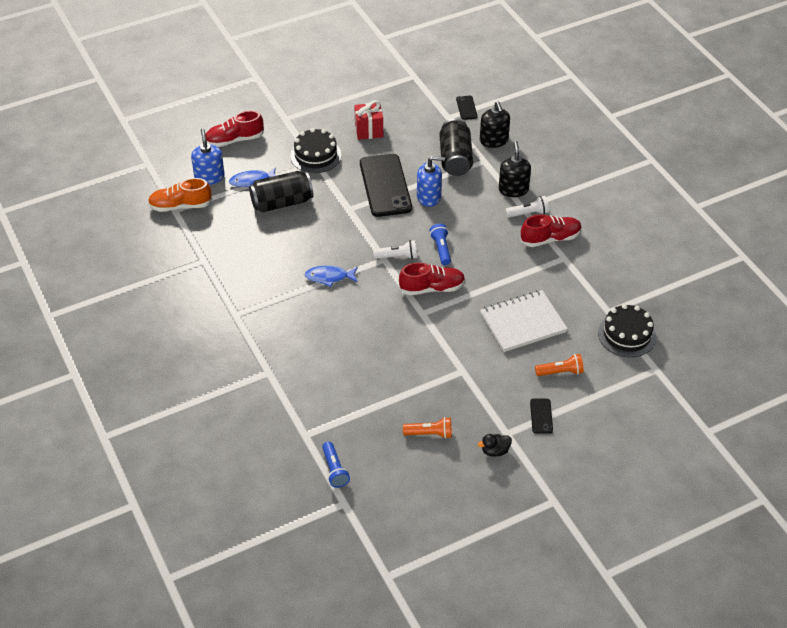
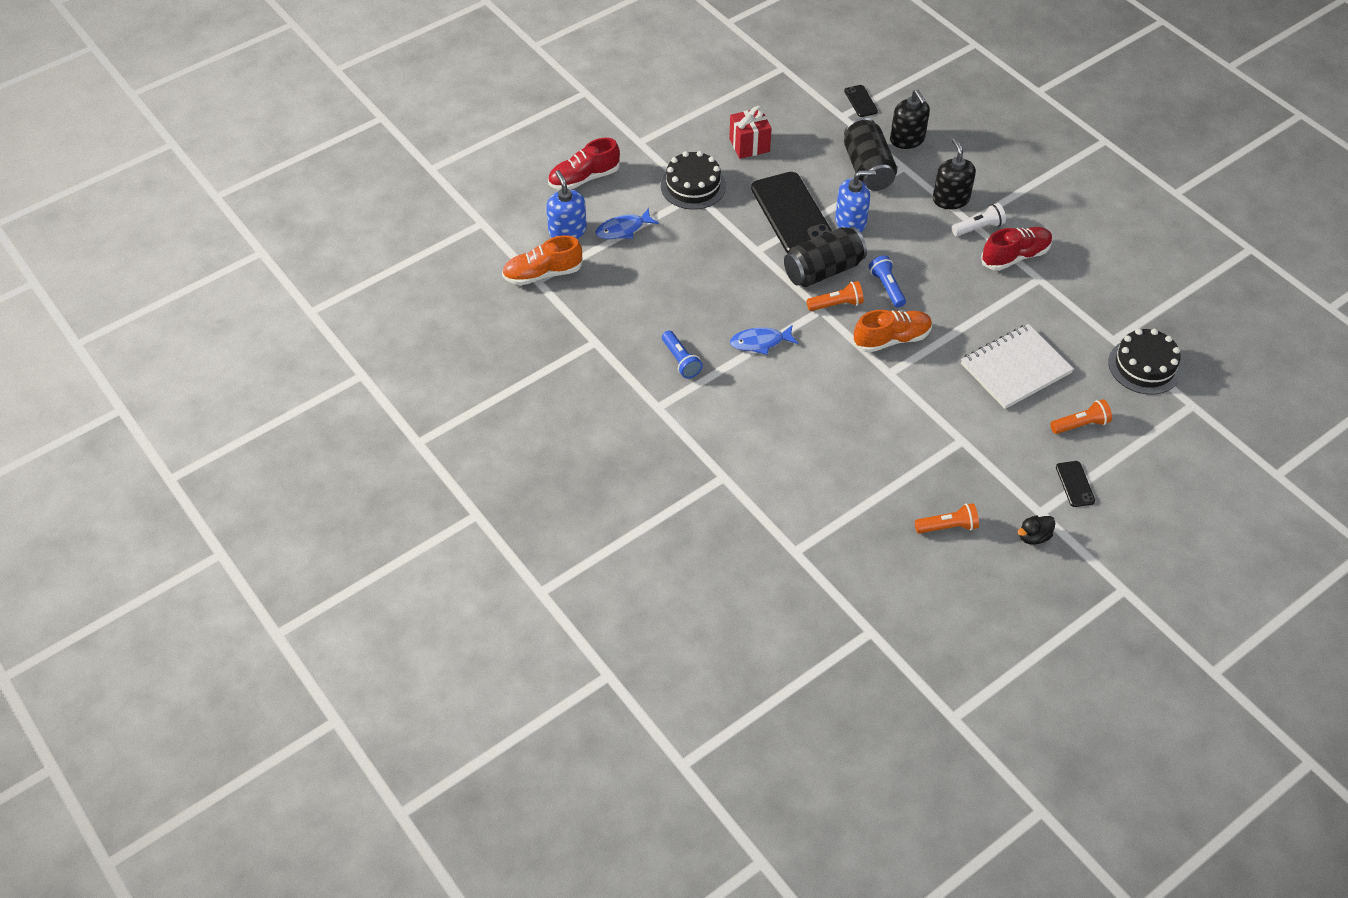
camera: 10 degrees left, 5 degrees up
(282, 202) = (670, 253): black can -> black can (823, 270)
(334, 470) = (846, 591): blue flashlight -> blue flashlight (680, 361)
(397, 257) = (836, 304): white flashlight -> orange flashlight
(432, 288) = (891, 339): red shoe -> orange shoe

